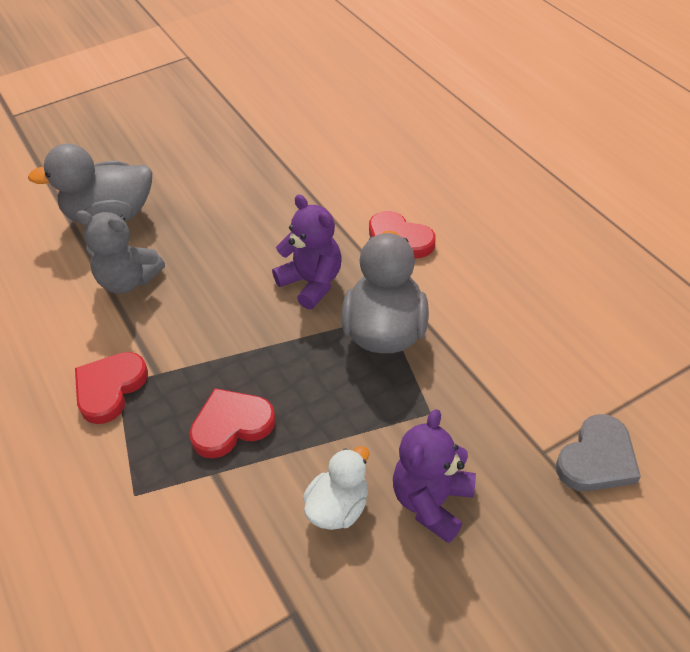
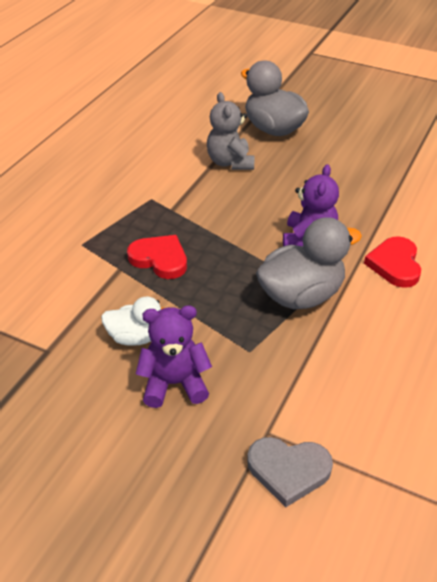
camera: 55 degrees right, 5 degrees down
(110, 388) = (145, 197): red heart -> none

